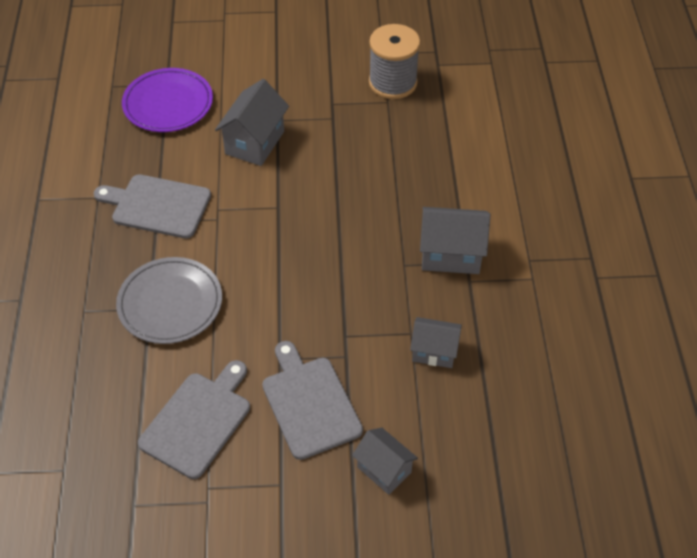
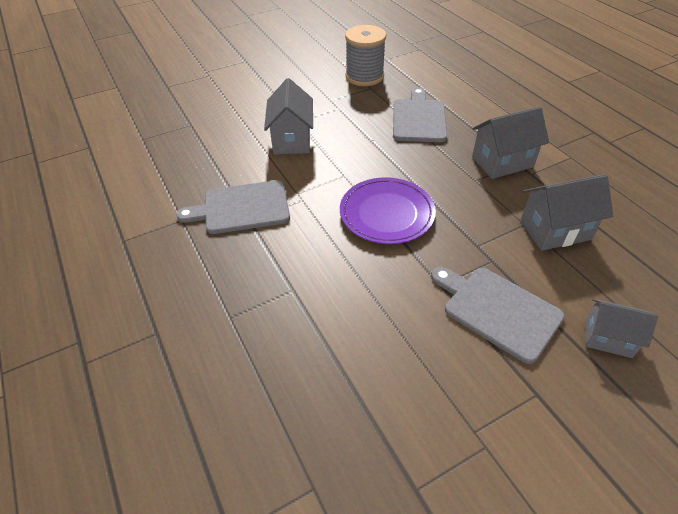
camera: 25 degrees left, 5 degrees down
(168, 104) = (200, 136): purple plate -> purple plate (387, 213)
(170, 303) = (309, 278): grey plate -> none
(198, 421) = (414, 370): grey cutting board -> grey cutting board (419, 118)
(434, 352) = (555, 230): grey house -> grey house, size x1.51

